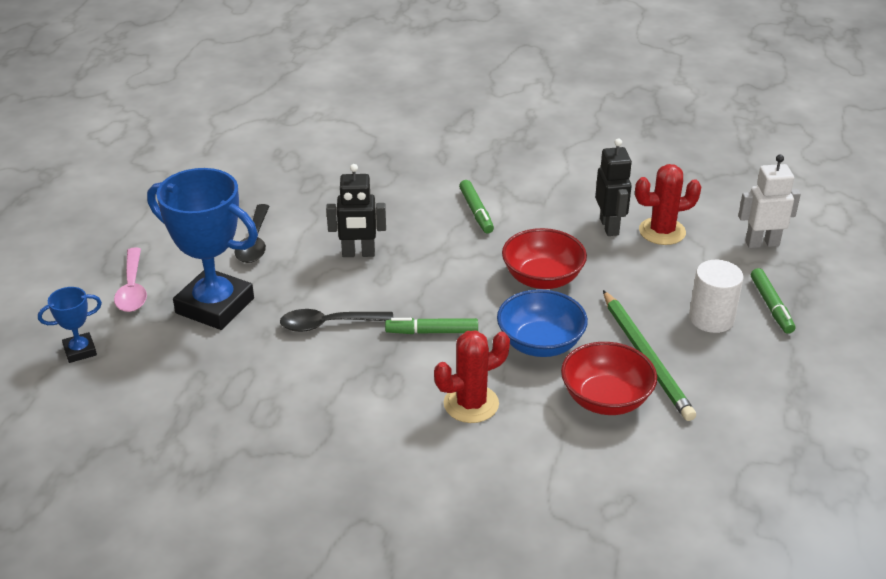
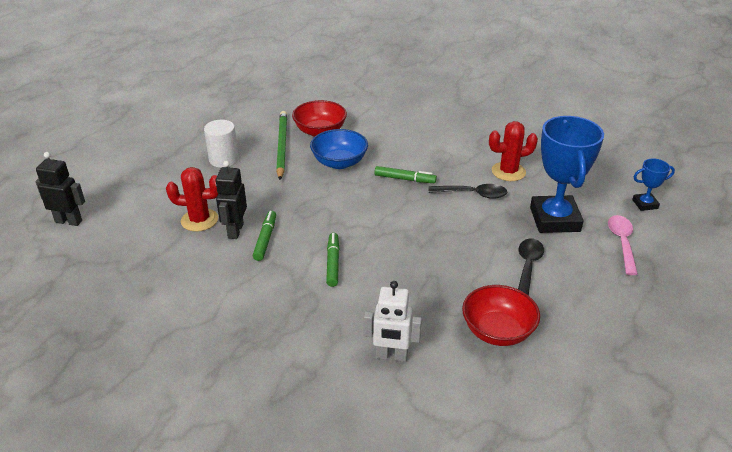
camera: 165 degrees left, 0 degrees up
(215, 306) = (555, 219): blue trophy -> blue trophy turned 45 degrees clockwise
(358, 254) = (442, 242): black robot -> black robot (69, 221)
(471, 404) = (396, 140): red cactus -> red cactus (508, 172)
(542, 278) = (313, 200): red bowl -> red bowl (497, 331)
(762, 243) = (138, 199): white robot -> white robot (391, 356)
(771, 306) = (180, 160): green marker -> green marker (265, 239)

